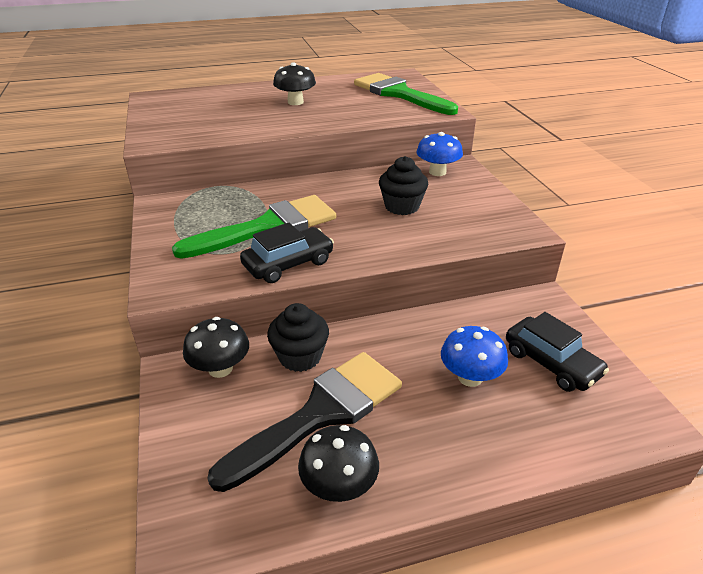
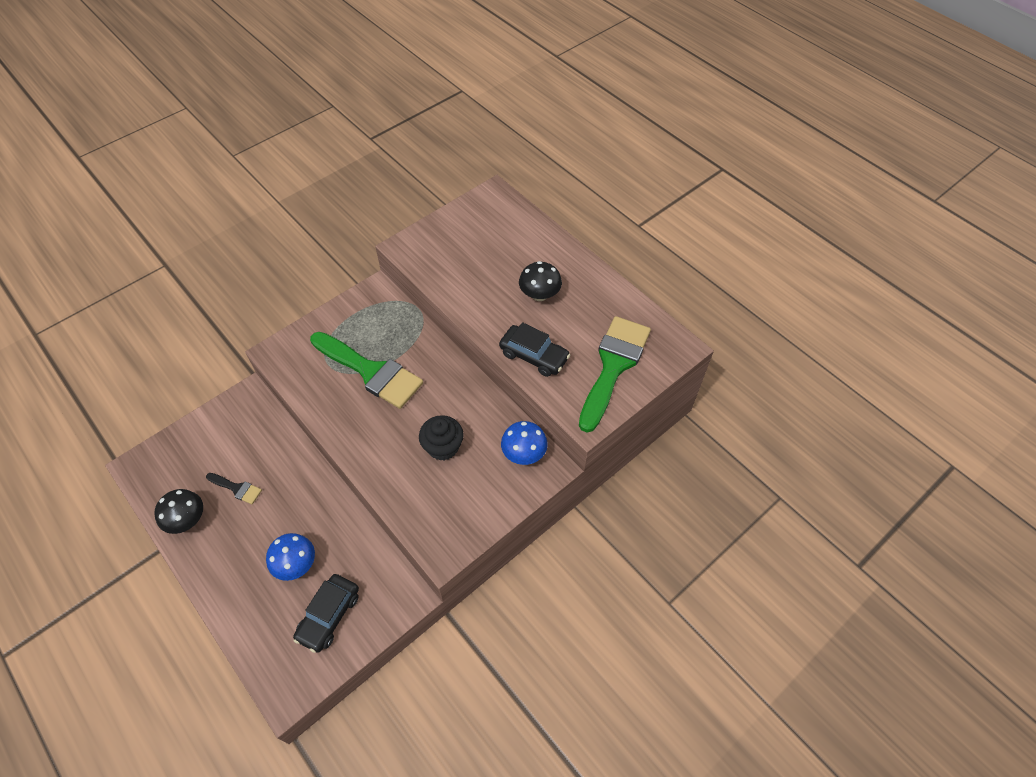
camera: 65 degrees right, 20 degrees up
(220, 368) = (258, 418): black mushroom -> none
(288, 264) = (328, 406): black car -> black car (534, 356)
(300, 356) = (283, 455): black cupcake -> none
(320, 414) = (236, 488): black brush -> black brush, size x0.45

